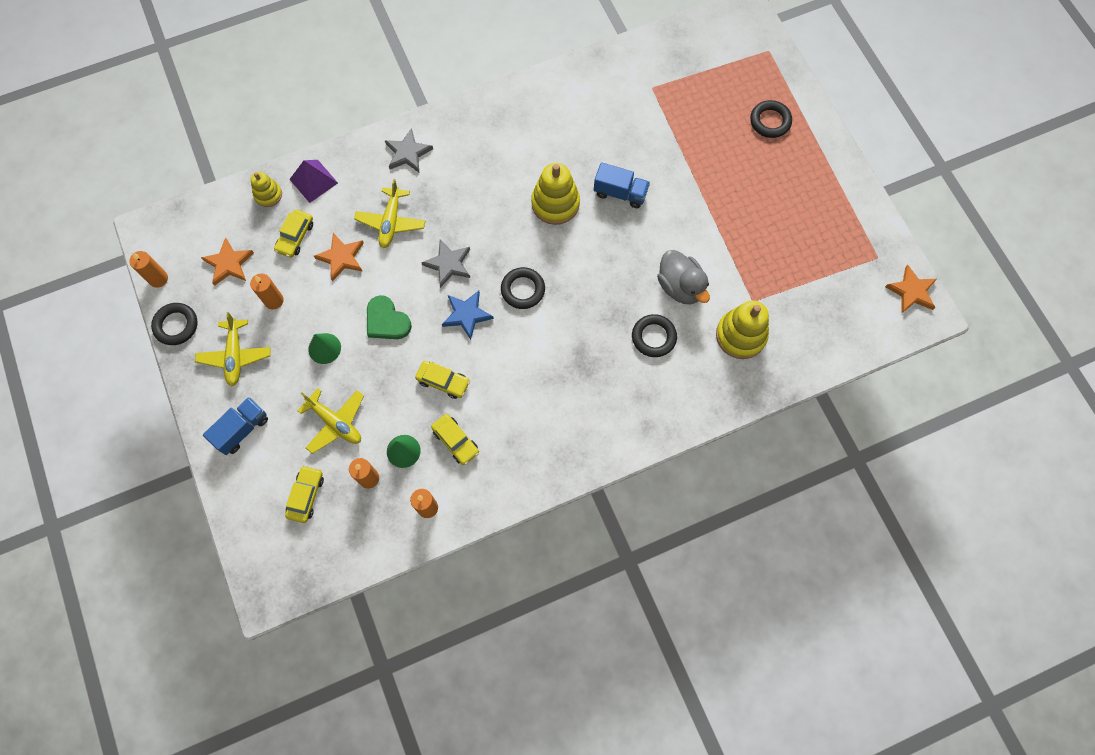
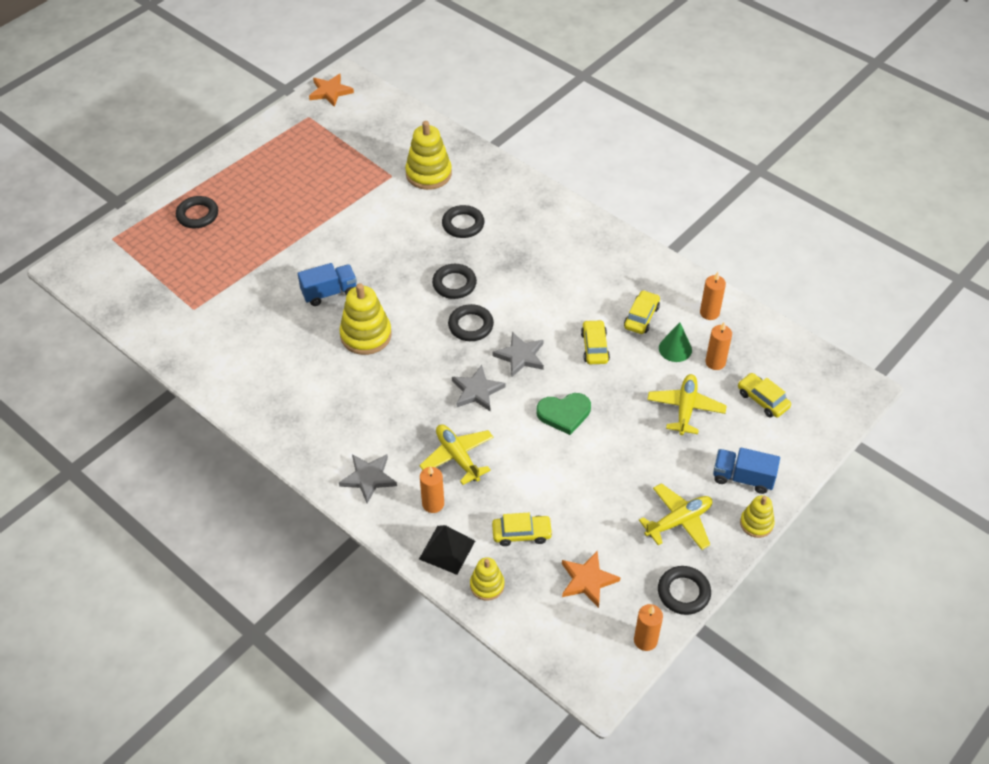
camera: 115 degrees left, 20 degrees down
(196, 414) = (756, 523): none -> yellow stacking toy
(274, 300) = (602, 517): orange candle -> orange candle (433, 504)
(306, 495) = (762, 400): yellow car -> yellow car turned 60 degrees clockwise
(313, 181) = (447, 550): purple pyramid -> black pyramid
(324, 348) = (622, 450): green cone -> none
(341, 258) = (521, 481): orange star -> none
(387, 321) = (564, 414): green heart -> green heart turned 60 degrees clockwise
(391, 222) = (457, 457): yellow plane -> yellow plane turned 105 degrees counterclockwise
(467, 315) = (520, 356): blue star -> grey star
(579, 297) = (454, 284): none -> black ring
(620, 193) = (329, 292): blue truck -> blue truck turned 75 degrees clockwise
(680, 286) = (404, 223): grey duck -> none

